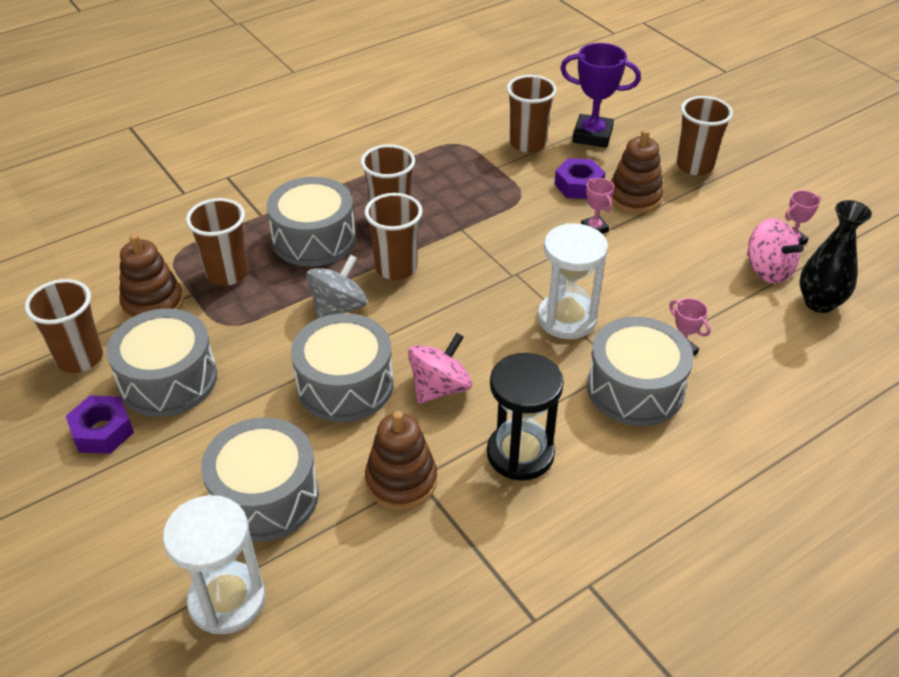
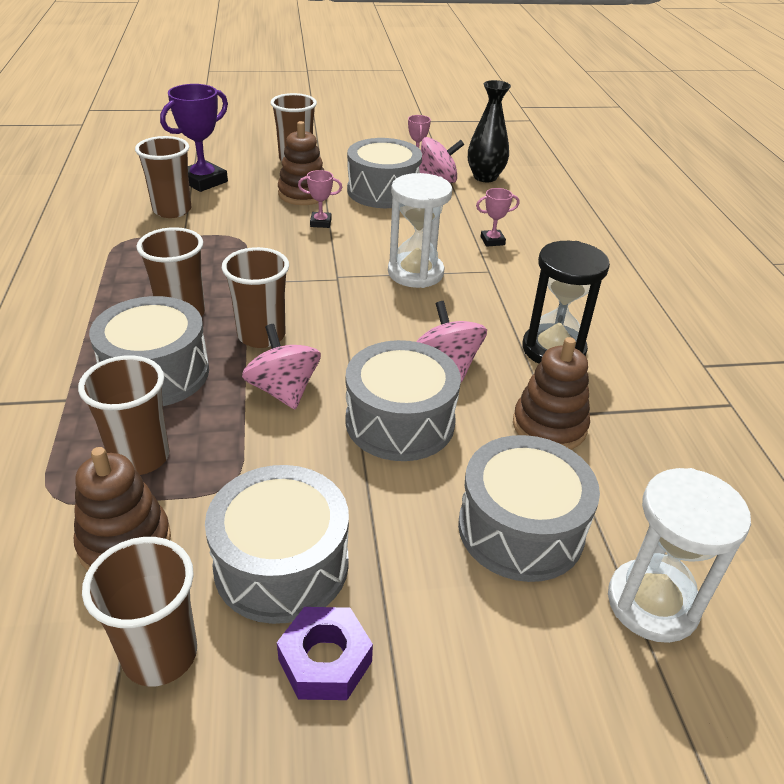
camera: 65 degrees left, 5 degrees down
(338, 308) = (283, 390): grey spinning top -> pink spinning top
(578, 185) = (259, 209): purple nut -> none
(635, 388) = (516, 273): grey drum -> grey drum (383, 191)

